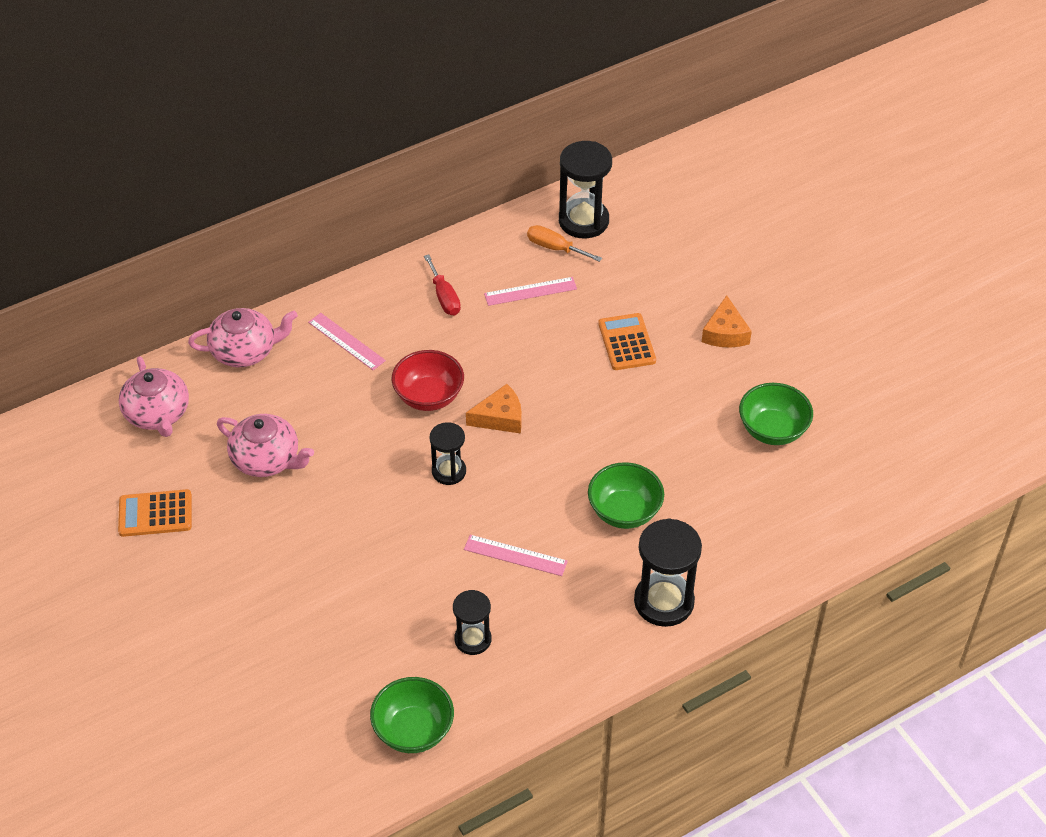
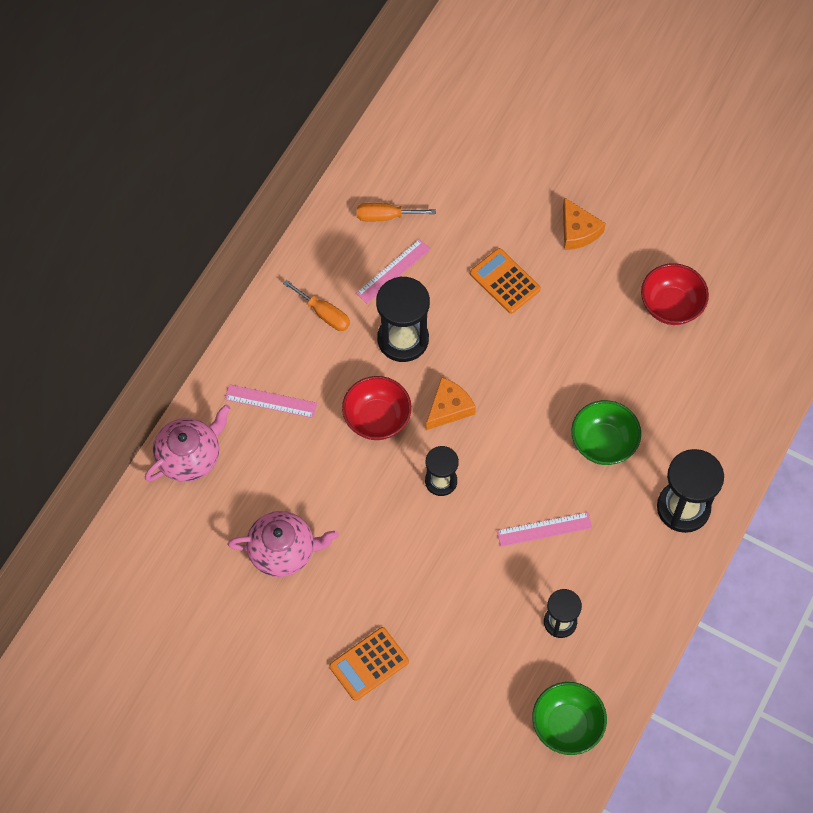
camera: 30 degrees left, 15 degrees up
(155, 514) = (226, 652): orange calculator -> orange calculator (369, 664)
(157, 414) = (158, 557): pink teapot -> none
(444, 297) = (324, 314): red screwdriver -> orange screwdriver
(583, 221) = (392, 176): black hourglass -> black hourglass (403, 339)
(772, 430) = (671, 306): green bowl -> red bowl

